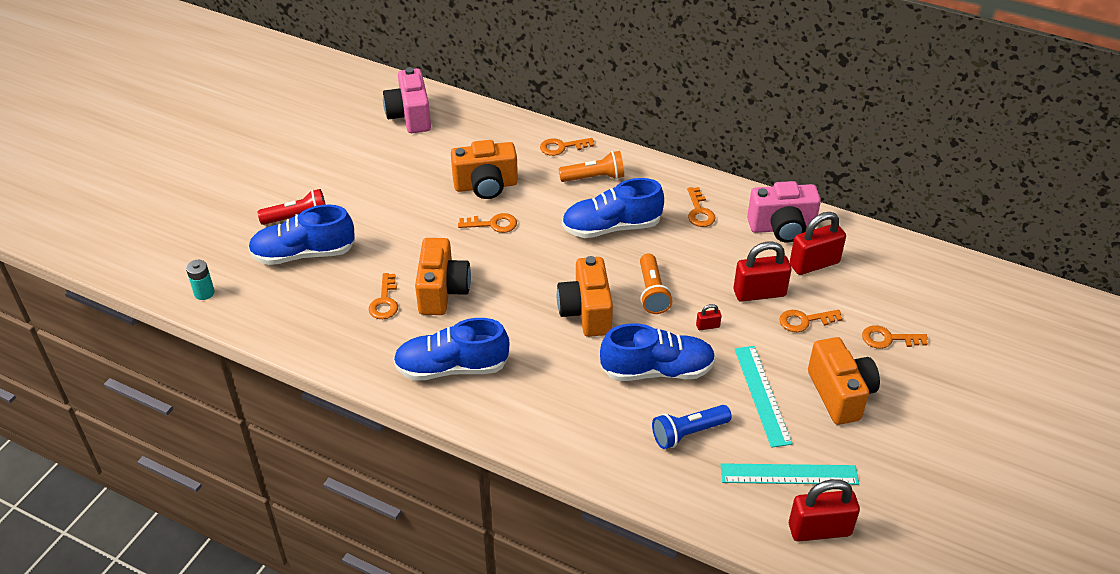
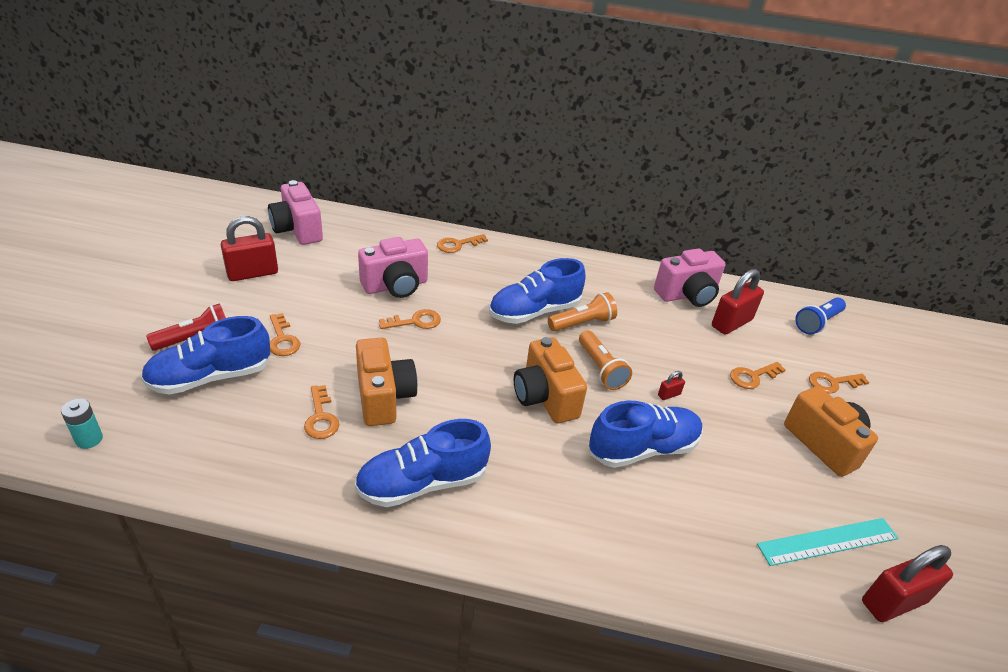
camera: 20 degrees left, 5 degrees down
(486, 186) = (395, 286): orange camera -> pink camera
(594, 178) = (499, 268): orange flashlight -> orange flashlight (582, 323)
(688, 433) = (707, 514): blue flashlight -> blue flashlight (817, 323)
(699, 211) = (608, 288): orange key -> orange key (282, 339)
(759, 293) = (699, 356): red padlock -> red padlock (252, 273)
(762, 395) = (755, 458): turquoise ruler -> none

